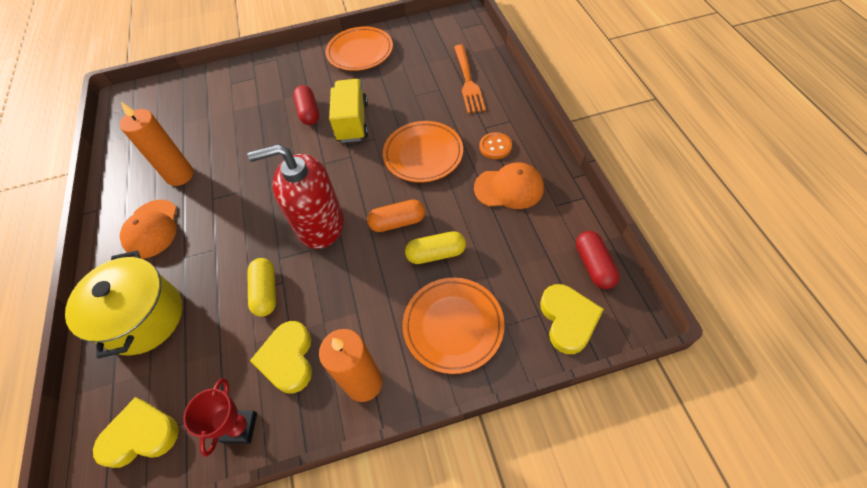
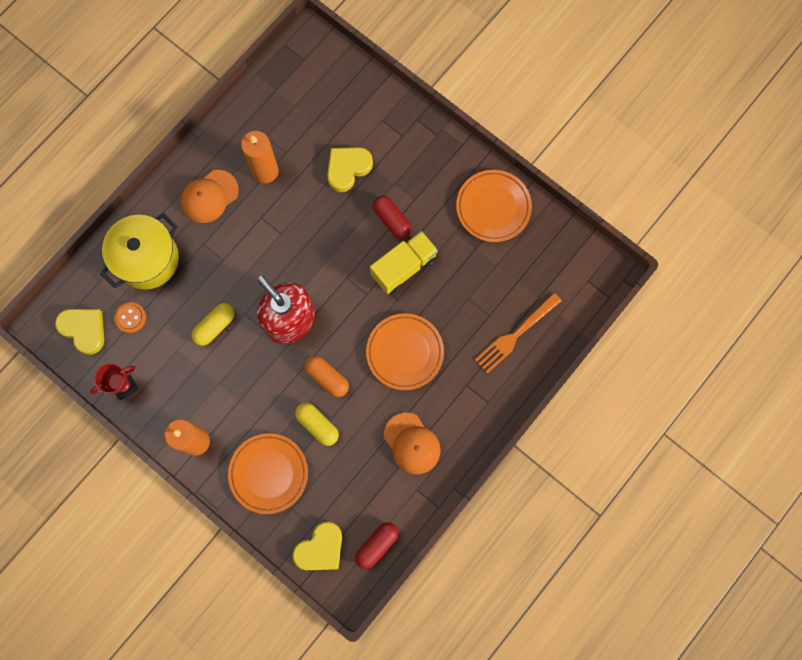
camera: 50 degrees right, 20 degrees up
(288, 359) = (181, 380): yellow heart -> yellow heart (347, 168)
(309, 112) = (392, 220): red capsule -> red capsule turned 75 degrees counterclockwise
(495, 147) = (449, 407): orange button -> orange button (130, 317)

